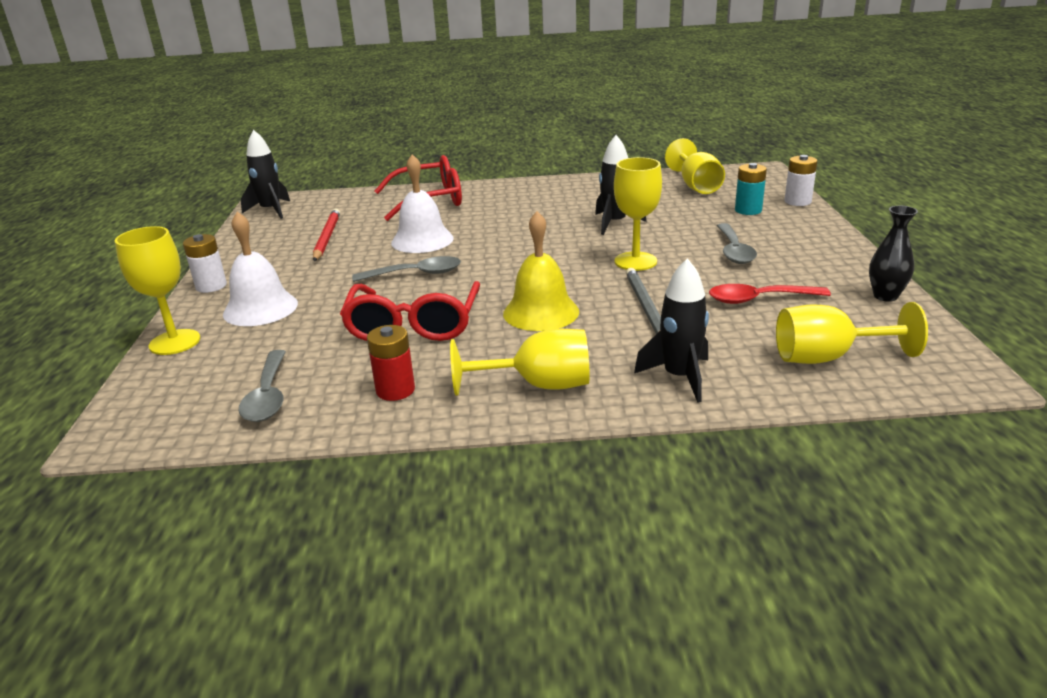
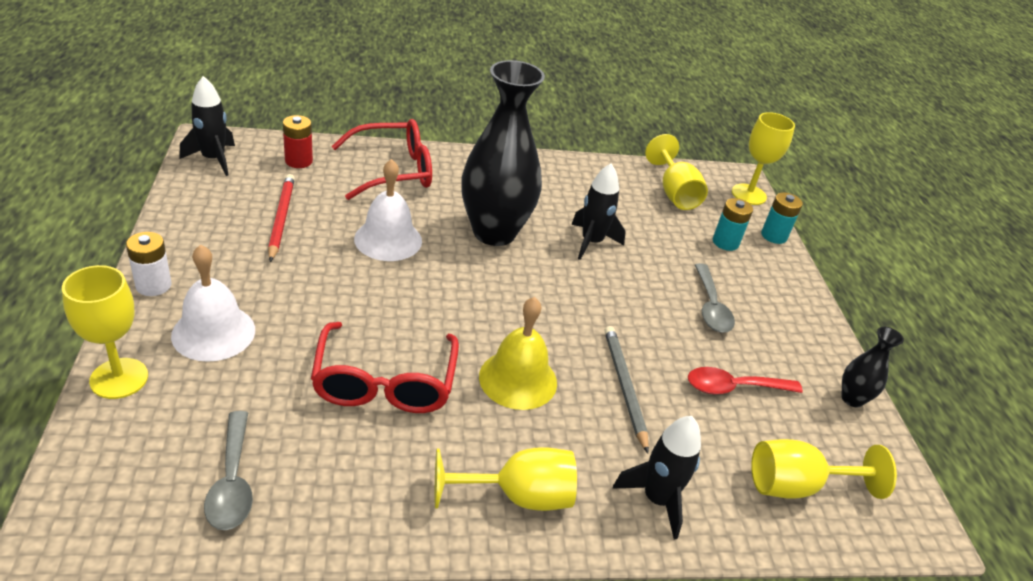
camera: 10 degrees left, 10 degrees up
(395, 390) = (370, 487): red battery -> red battery (298, 161)
(416, 274) = (383, 297): grey spoon -> none
(521, 226) = (494, 232): none -> black vase
(635, 261) = (613, 309): yellow goblet -> yellow goblet (748, 194)
(797, 201) = (774, 236): white battery -> turquoise battery

